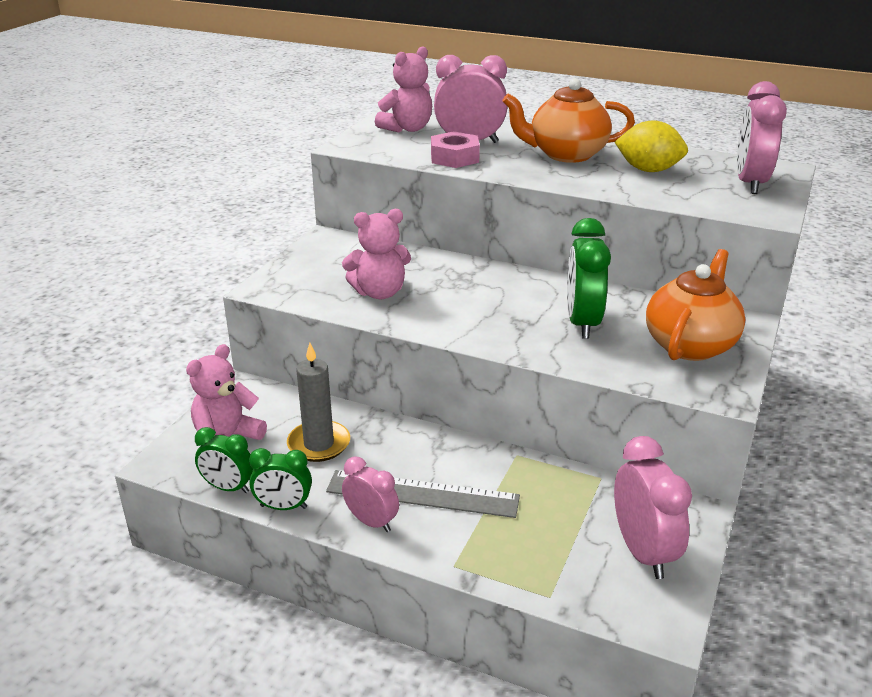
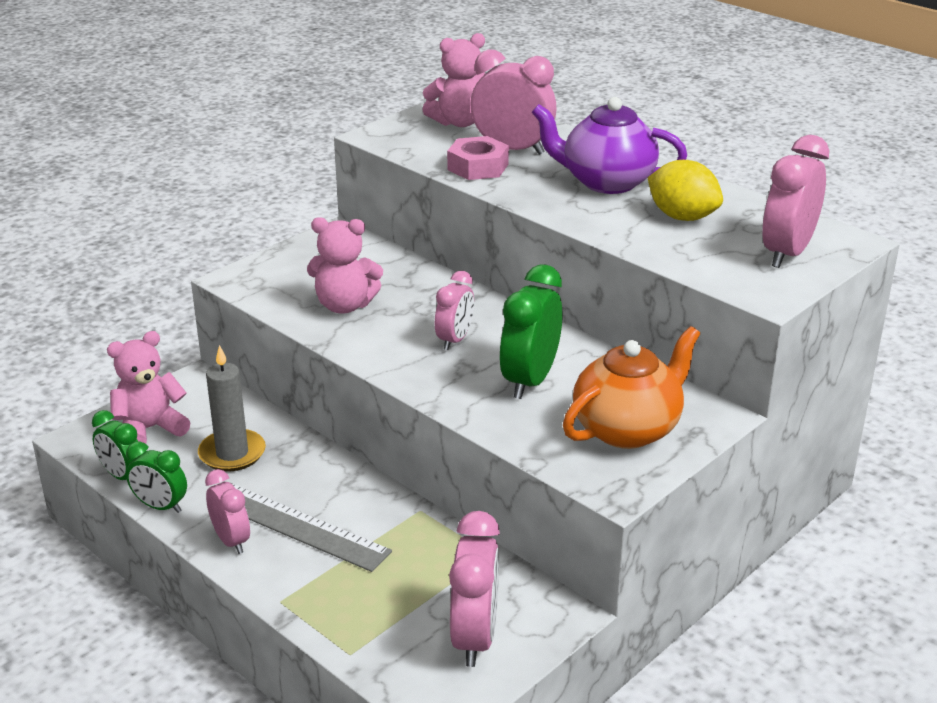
camera: 20 degrees right, 0 degrees up
(494, 303) = (455, 340): none -> pink clock
(566, 154) = (606, 182): orange teapot -> purple teapot

